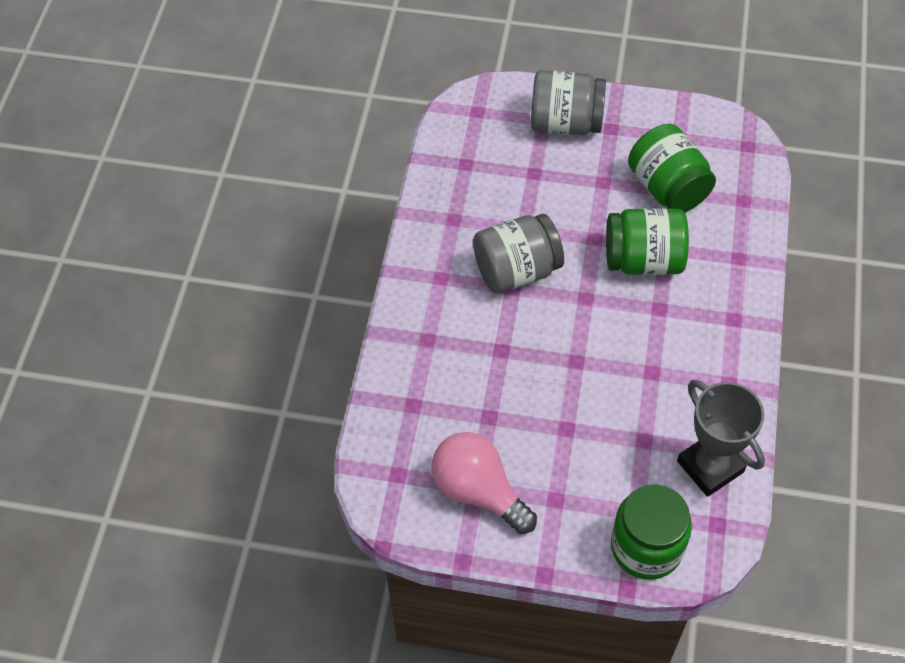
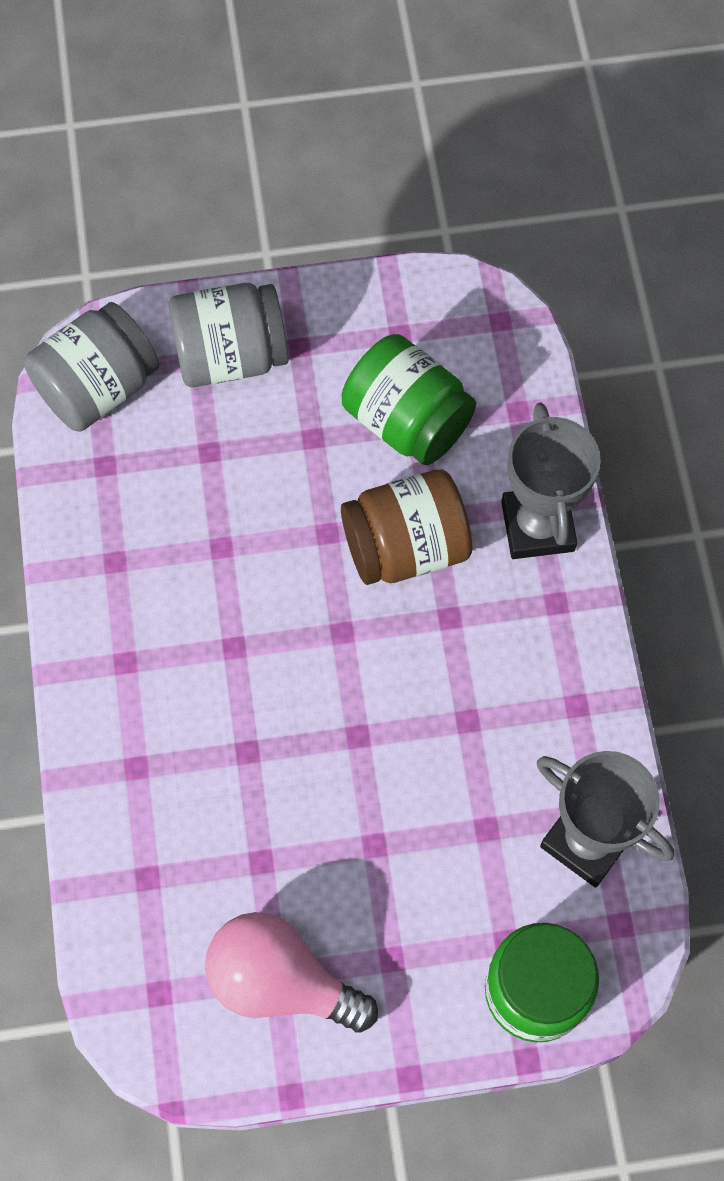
camera: 20 degrees left, 10 degrees up
(517, 270) = (231, 617): grey jar -> grey jar (98, 388)
(643, 260) = (405, 547): green jar -> brown jar
(735, 271) = (537, 526): none -> grey trophy

